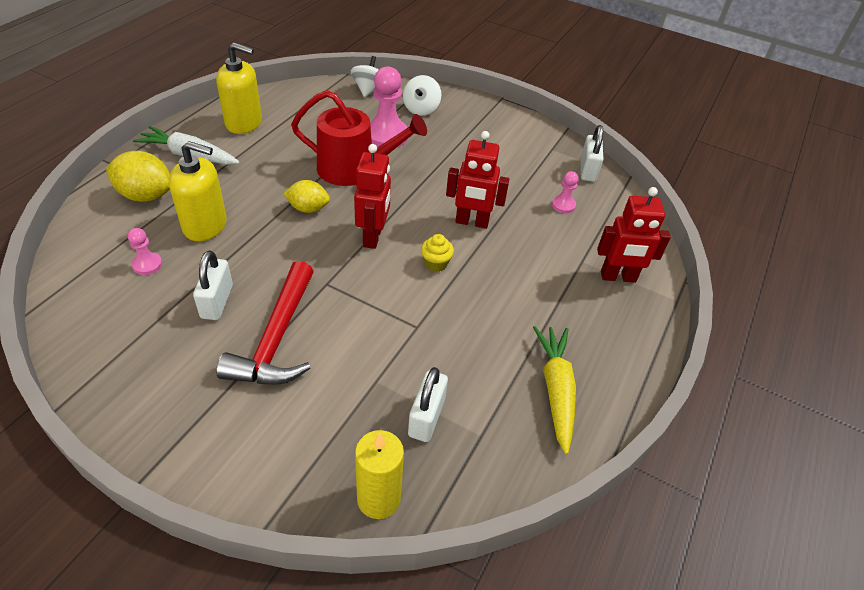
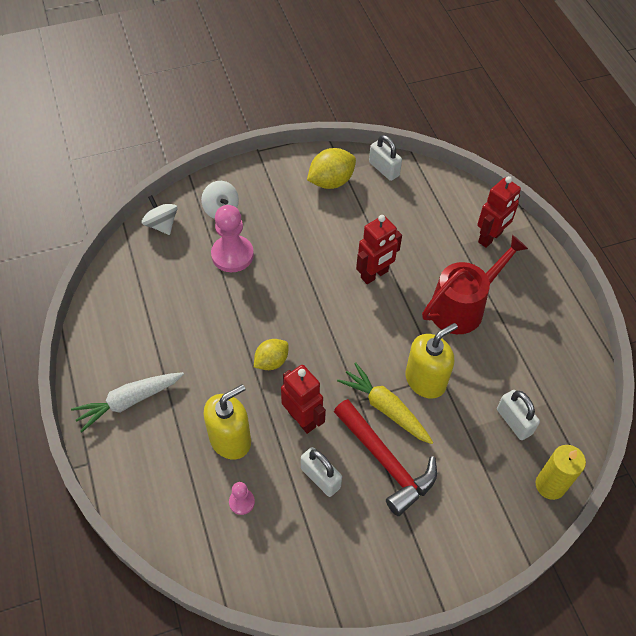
camera: 45 degrees left, 10 degrees up
(146, 195) = (155, 461): yellow lemon -> yellow lemon (331, 181)
(244, 123) = (121, 338): yellow soap dispenser -> yellow soap dispenser (425, 380)
(354, 169) = (253, 303): red watering can -> red watering can (462, 307)
(373, 237) = (337, 342): red robot -> red robot (302, 419)
(436, 264) = (395, 325): yellow cupcake -> none
(555, 390) = (545, 341): yellow carrot -> yellow carrot (385, 408)
(563, 205) = (404, 211): pink pawn -> none

